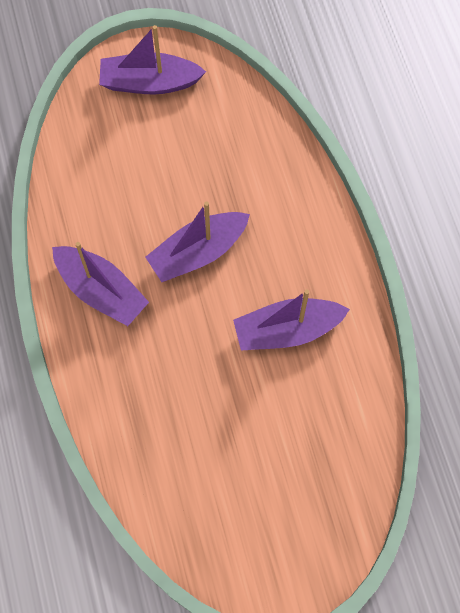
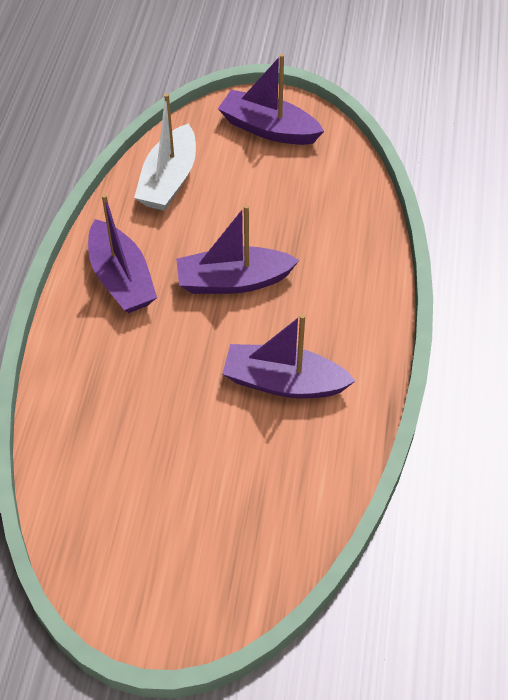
camera: 25 degrees right, 15 degrees down
(89, 173) = (169, 180): none -> white boat

